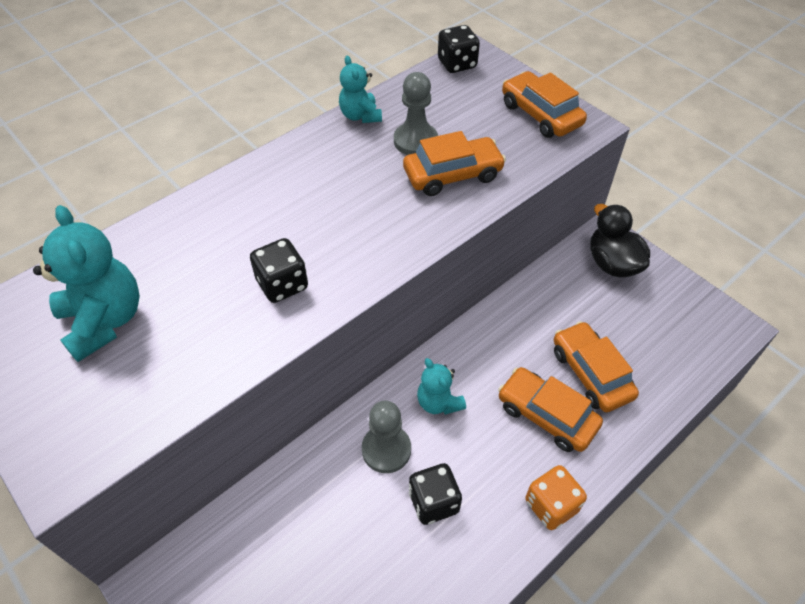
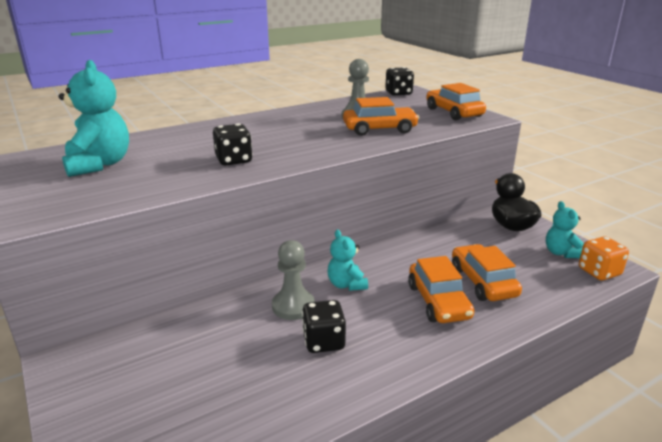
camera: 10 degrees right, 25 degrees down
(360, 116) = (322, 106): turquoise teddy bear -> turquoise teddy bear (561, 253)
(546, 415) = (438, 301): orange car -> orange car turned 150 degrees counterclockwise
(551, 505) = (431, 356): orange dice -> orange dice (599, 272)

